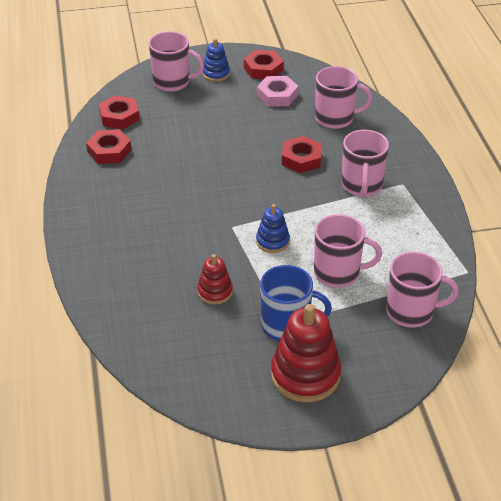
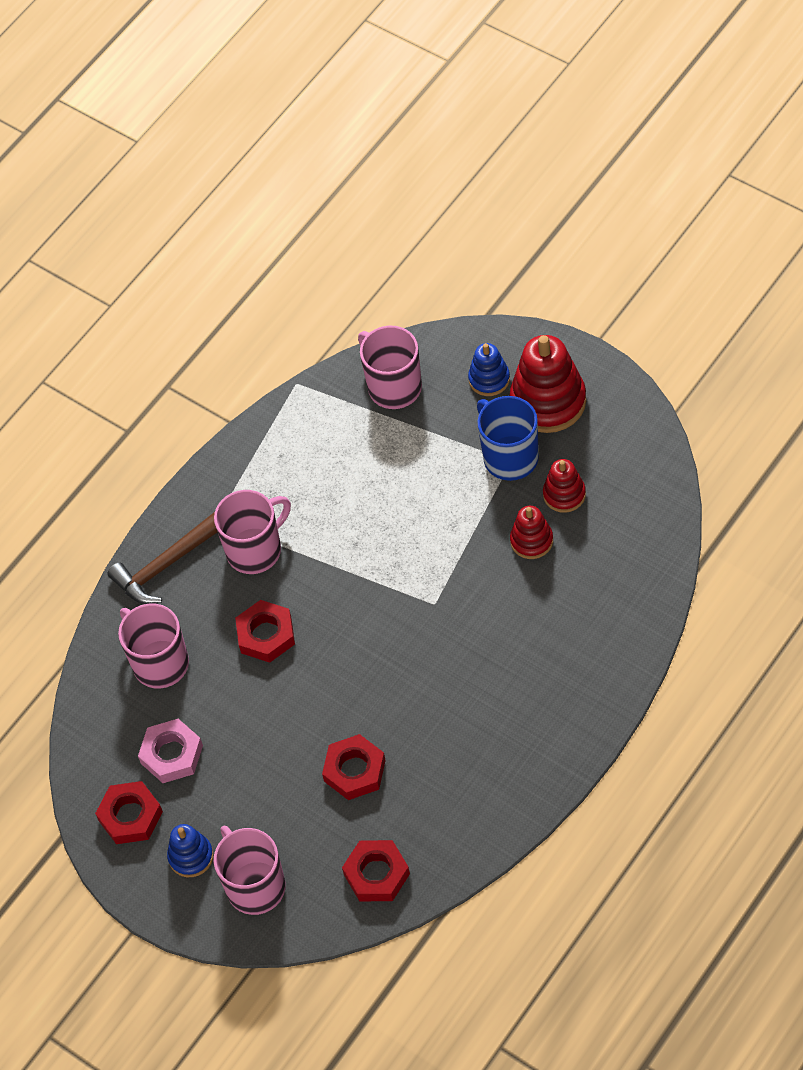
camera: 125 degrees left, 15 degrees up
(109, 151) = (443, 822): red nut -> red nut (354, 770)
(226, 329) = (564, 494): none -> red stacking toy
(272, 241) = (418, 554): blue stacking toy -> blue stacking toy (489, 379)
(338, 273) = (404, 472): pink mug -> none
(395, 152) = (168, 564): none -> brown hammer

